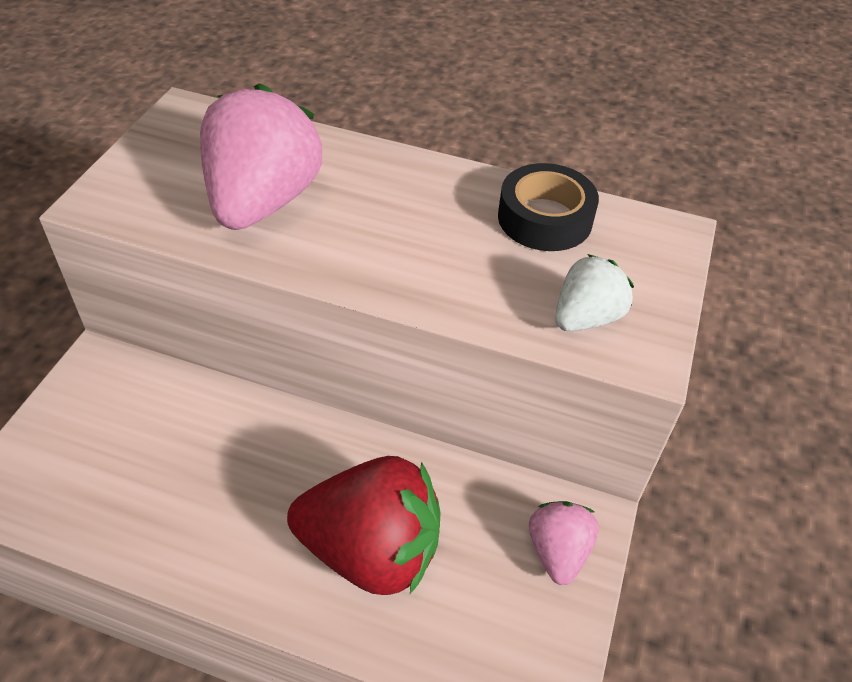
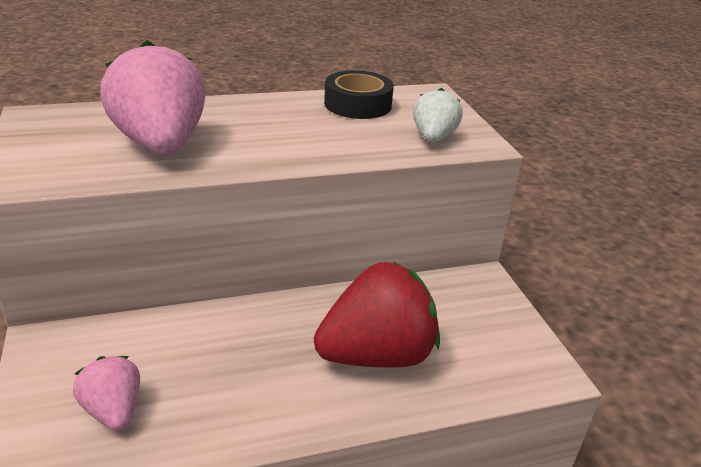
camera: 35 degrees left, 15 degrees down
(558, 552) = (484, 302): pink strawberry -> pink strawberry (114, 410)

